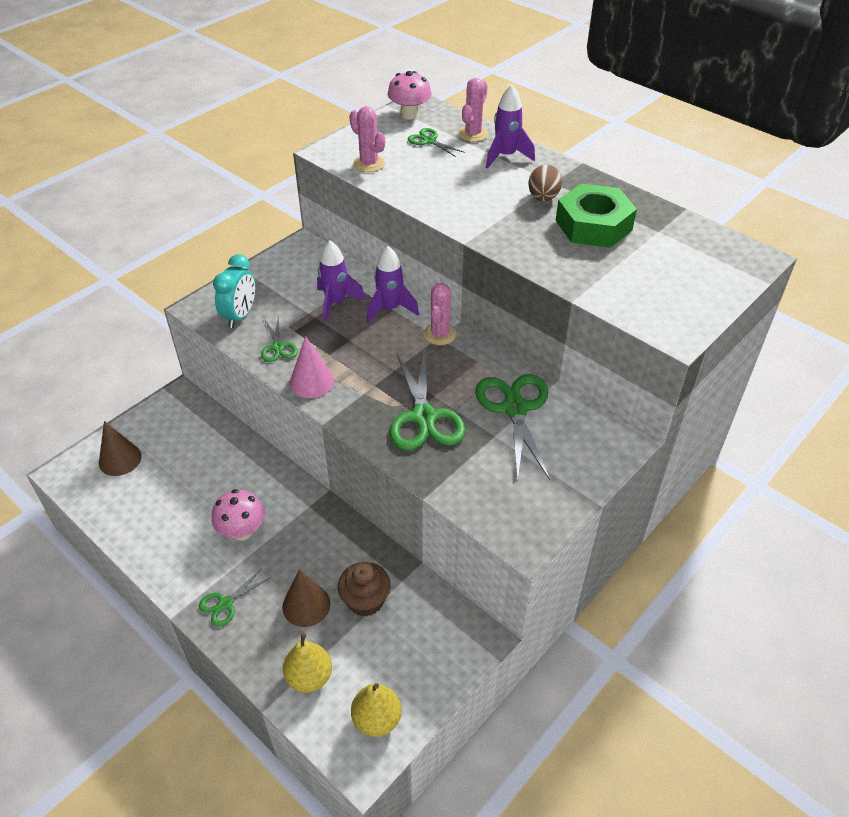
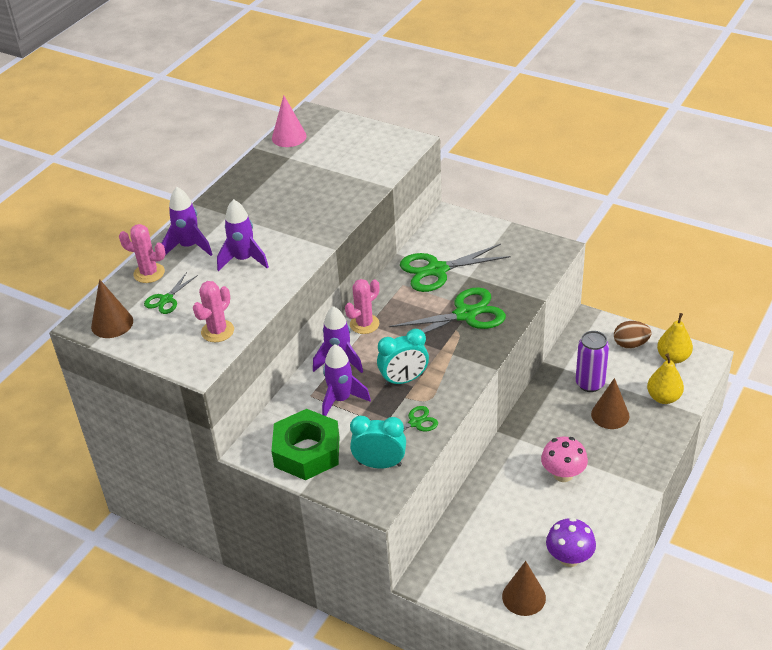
camera: 100 degrees left, 5 degrees down
(139, 505) = (569, 558): none -> purple mushroom
(225, 603) = (632, 462): green scissors -> none
(311, 382) = (451, 388): pink cone -> pink cone (289, 137)
(341, 349) = (404, 380): none -> turquoise clock
(365, 600) = (590, 384): brown cupcake -> purple can
(409, 114) = (112, 323): pink mushroom -> brown cone
(440, 334) = (364, 324): pink cactus -> pink cactus turned 45 degrees counterclockwise
(470, 185) = (244, 260): none -> purple rocket
(543, 198) = (255, 217): brown egg -> brown egg (630, 344)
(593, 225) = (289, 187): green nut -> green nut (307, 451)

